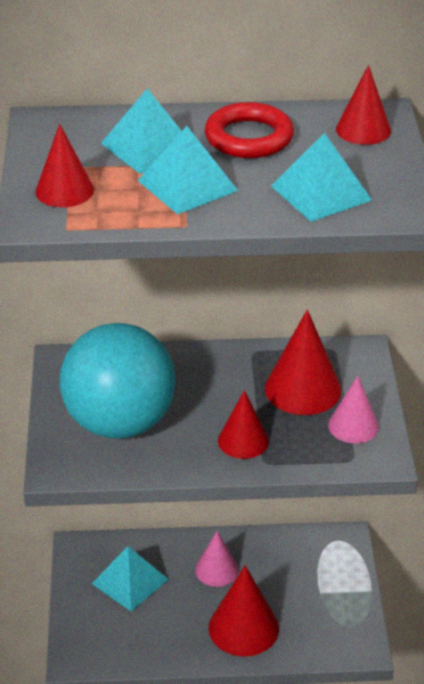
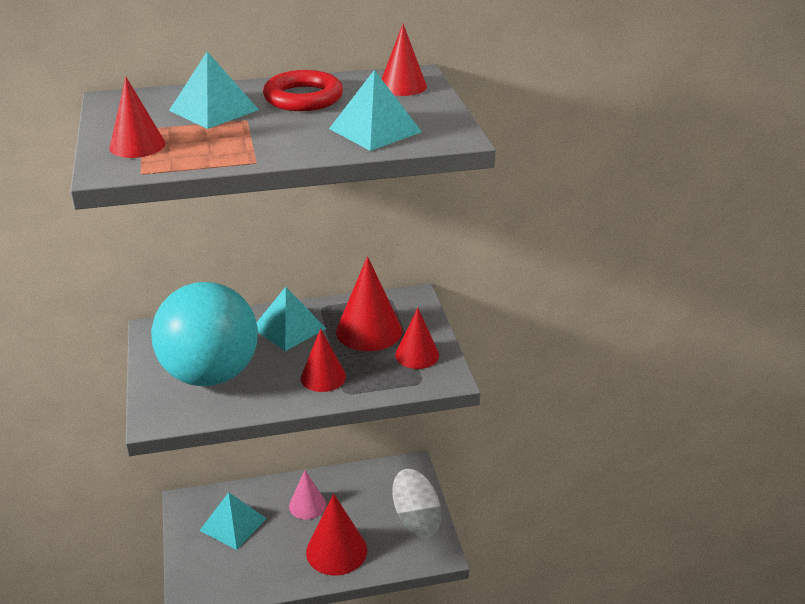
camera: 10 degrees left, 5 degrees down
(187, 185) = (252, 133): turquoise pyramid -> turquoise pyramid (289, 328)
(353, 426) = (417, 355): pink cone -> red cone

